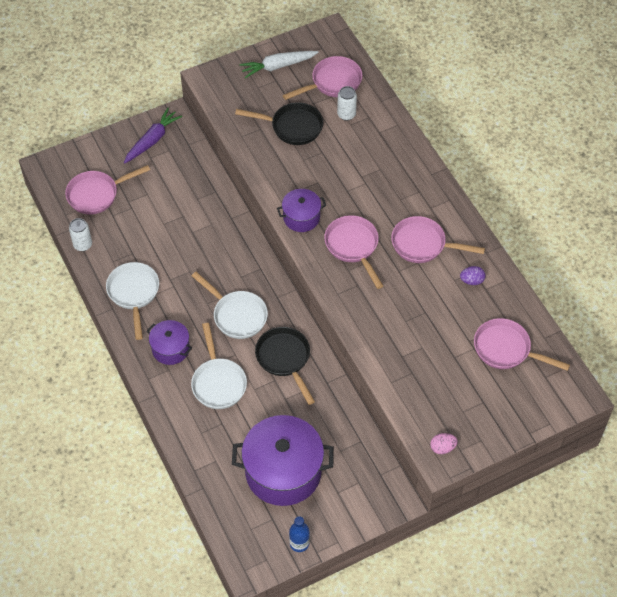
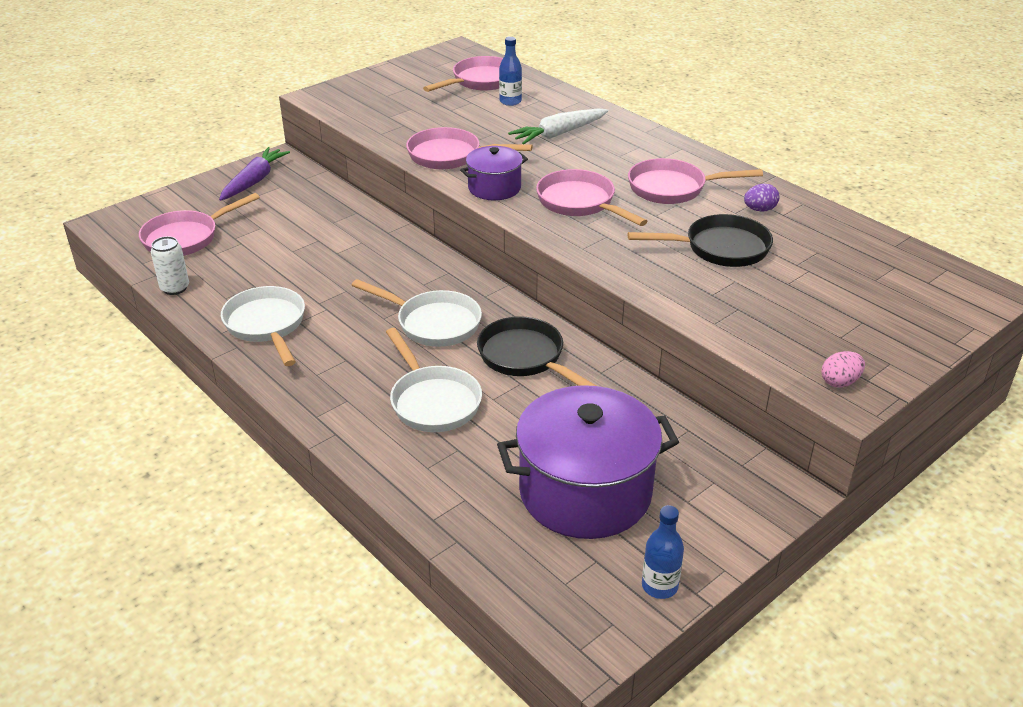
camera: 15 degrees left, 20 degrees down
(171, 349) = (343, 376): purple pot -> none
(278, 66) = (405, 78): white carrot -> white carrot (559, 134)
(292, 127) = (445, 118): black pan -> black pan (720, 248)
(346, 114) = (510, 101): white can -> blue bottle
(506, 349) = (853, 264): pink pan -> pink pan (450, 156)

